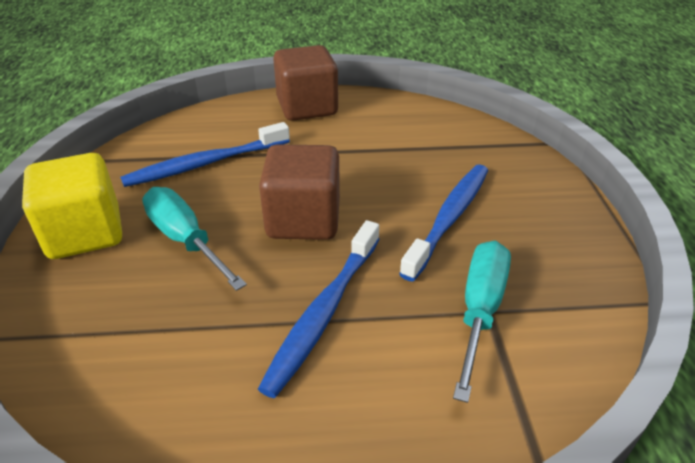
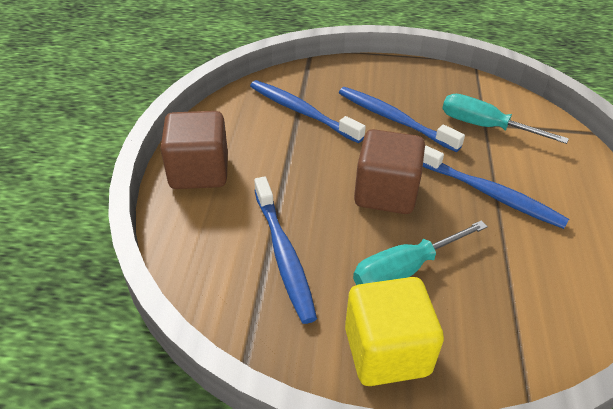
camera: 80 degrees left, 5 degrees up
(427, 149) = (302, 112): none -> blue toothbrush

